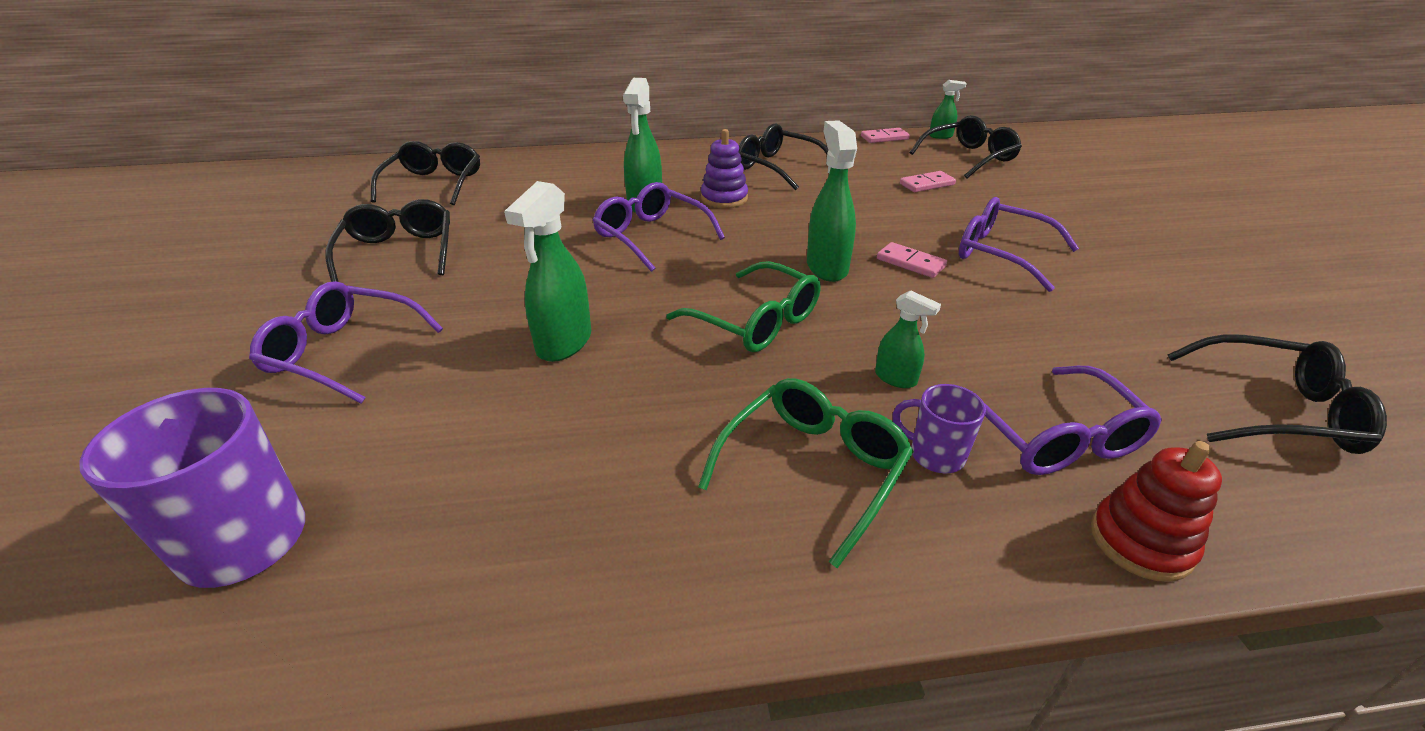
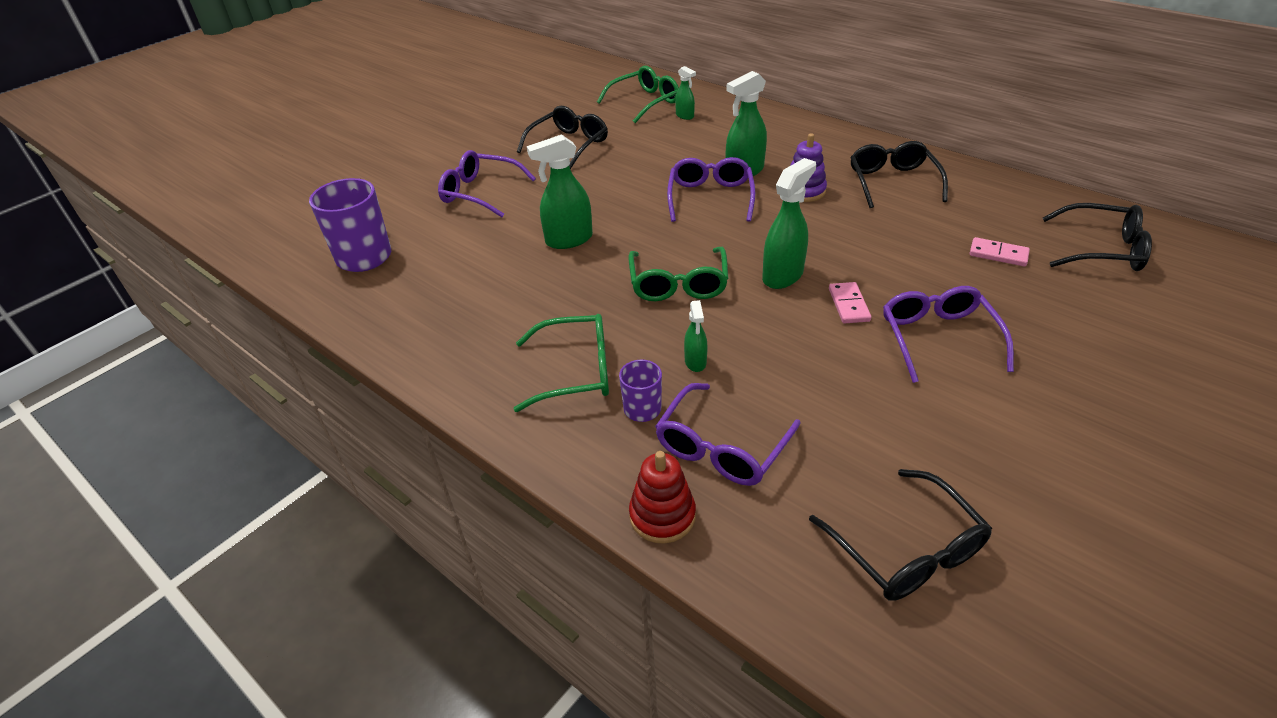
camera: 50 degrees right, 5 degrees up
(343, 352) = (480, 192): purple glasses -> purple glasses turned 45 degrees counterclockwise
(434, 184) = (645, 102): black glasses -> green glasses
(884, 138) = (1051, 194): pink domino -> none
(941, 136) = (1120, 216): green spray bottle -> green spray bottle (685, 116)

